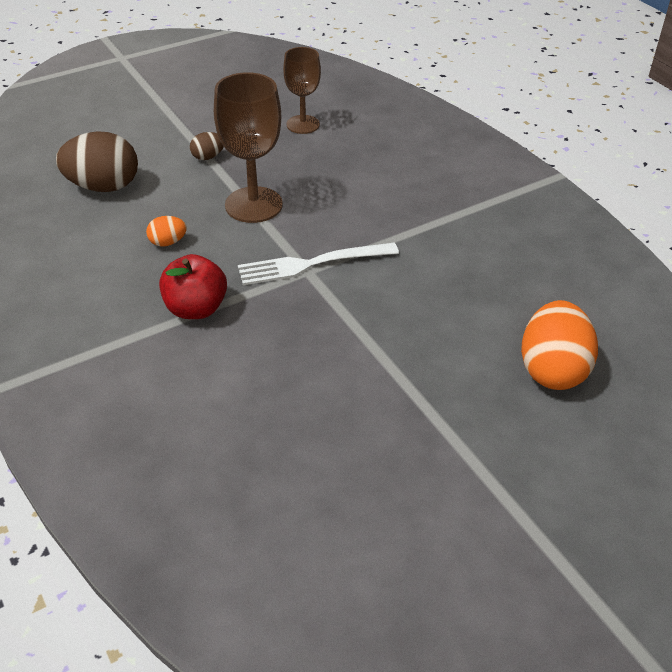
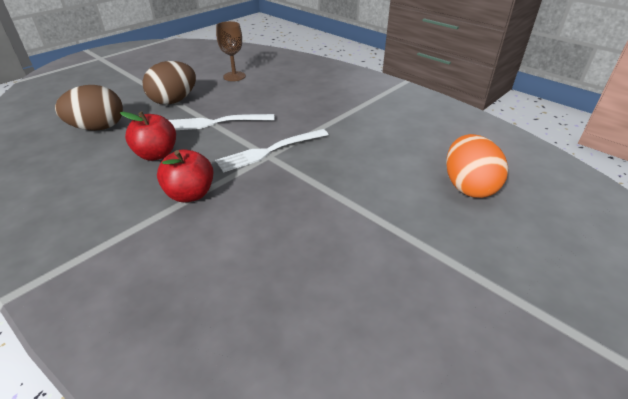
camera: 15 degrees left, 5 degrees down
(168, 242) = (156, 154): orange egg -> red apple
(208, 157) = (174, 101): brown egg -> brown egg, size x2.10
(253, 205) = (215, 123): brown goblet -> white fork

